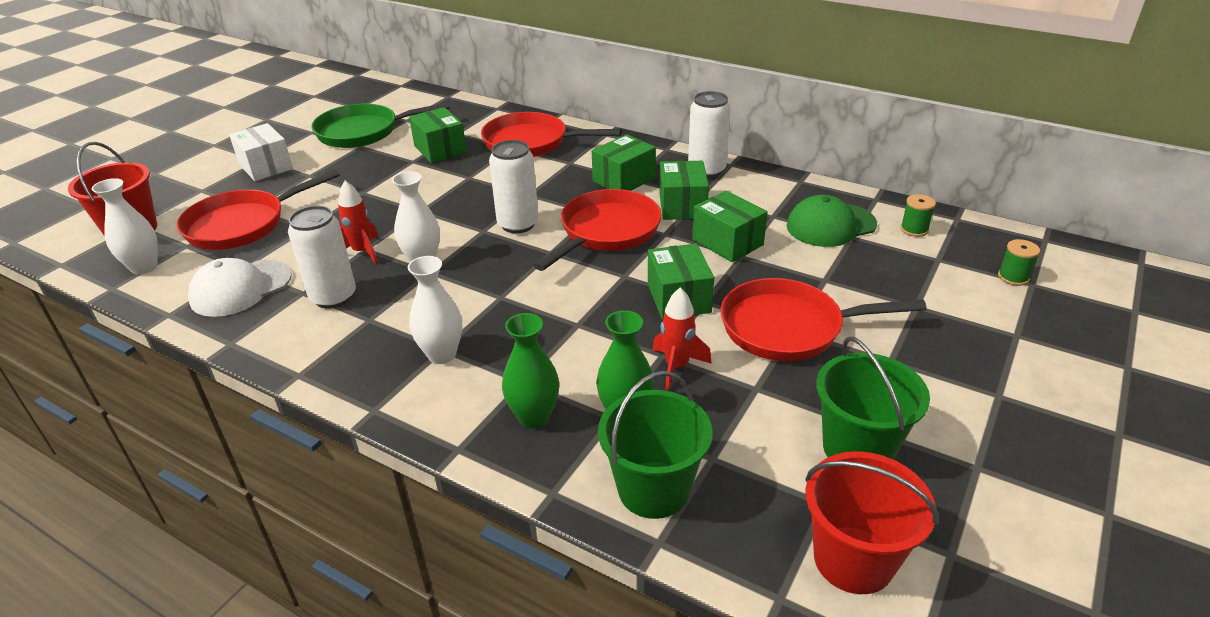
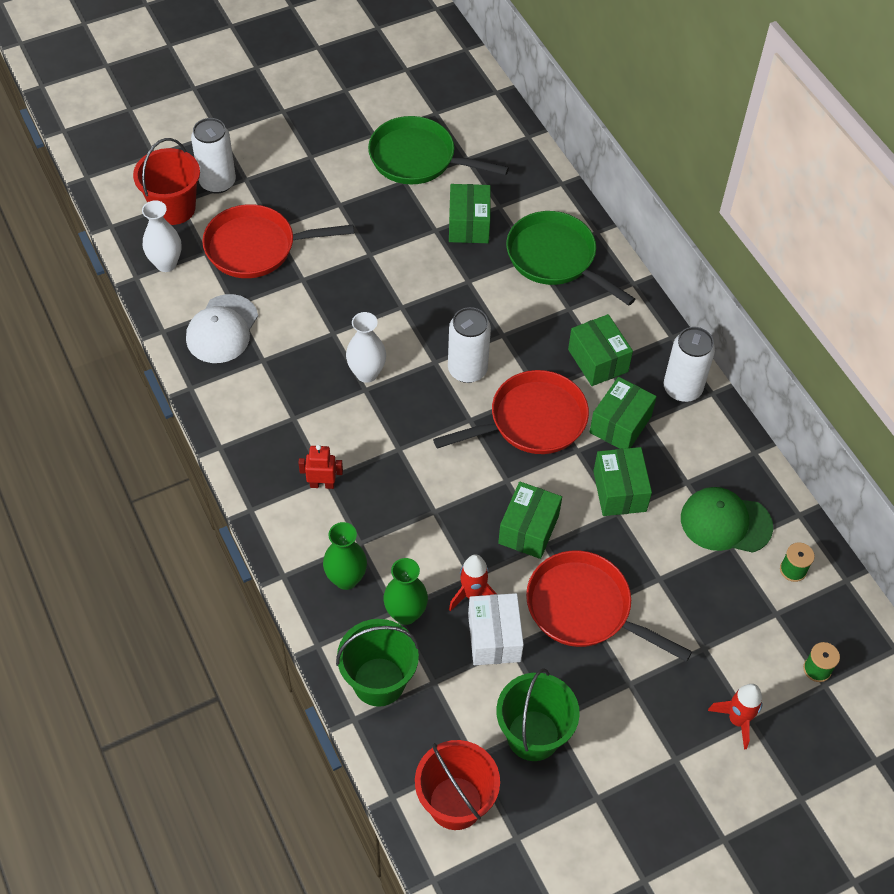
camera: 30 degrees right, 20 degrees up
(241, 288) = (222, 329): white cap -> white cap turned 60 degrees counterclockwise
(266, 166) = (310, 171): white box -> white box (494, 638)
(333, 297) = (281, 378): white can -> white can (217, 182)
(362, 252) = (328, 336): red rocket -> red rocket (737, 720)
(442, 354) = (322, 484): white vase -> red robot
(531, 142) = (555, 258): red pan -> green pan
(624, 180) = (598, 360): green box -> green box turned 75 degrees clockwise

